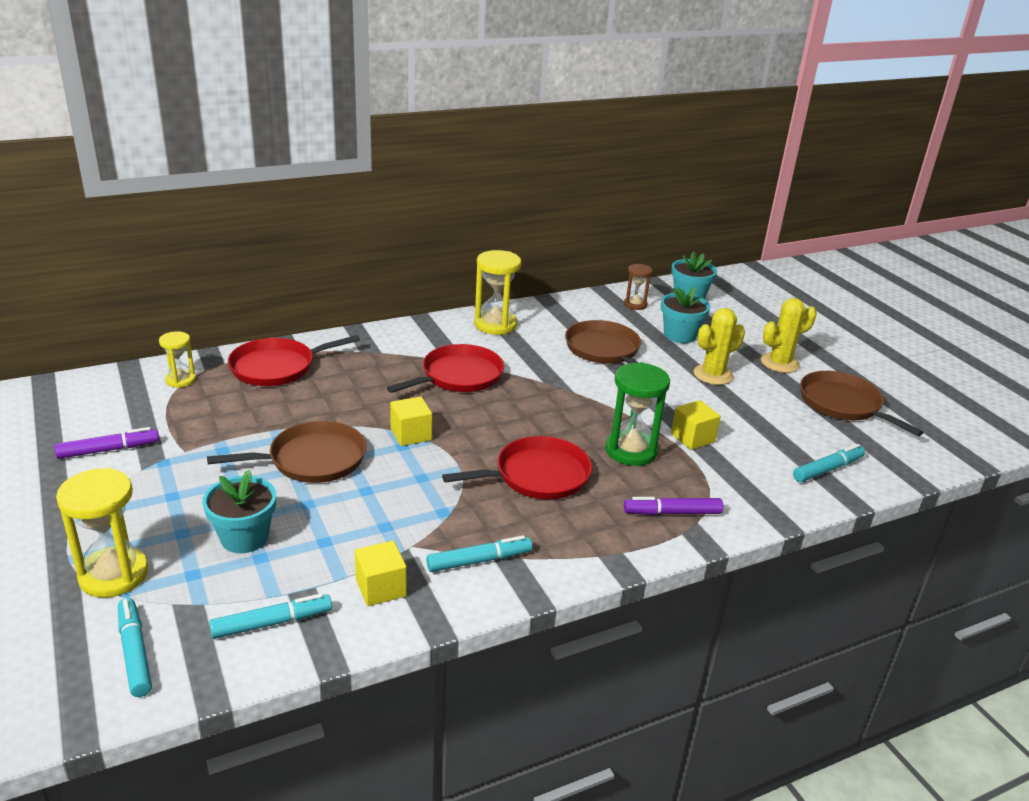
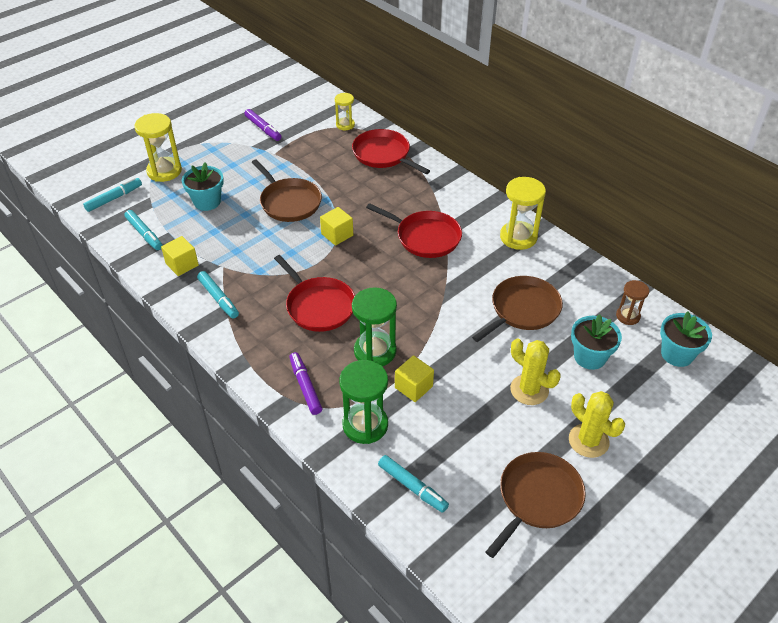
camera: 75 degrees right, 15 degrees up
(740, 481) = (365, 425): none -> green hourglass

